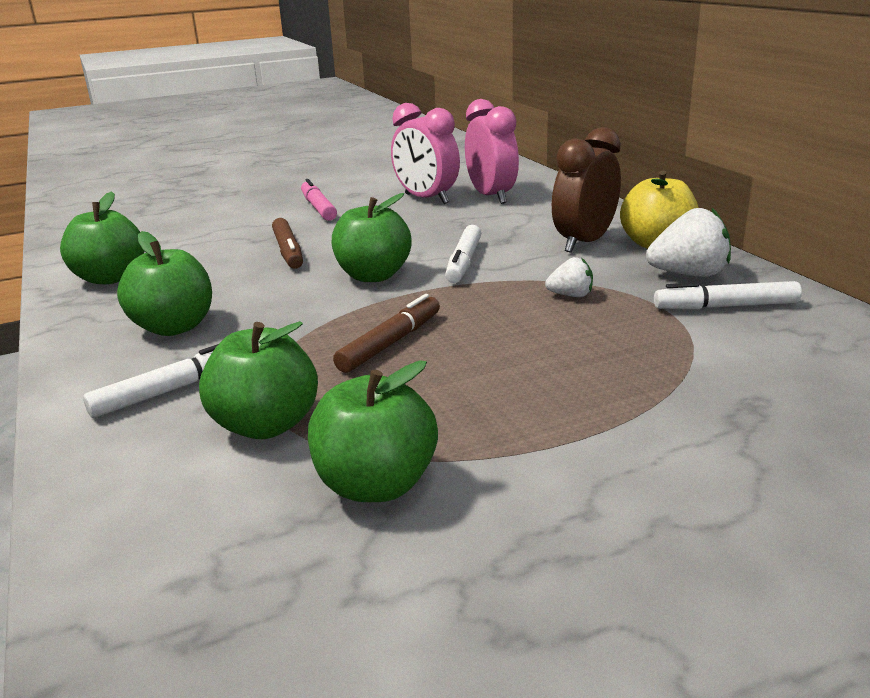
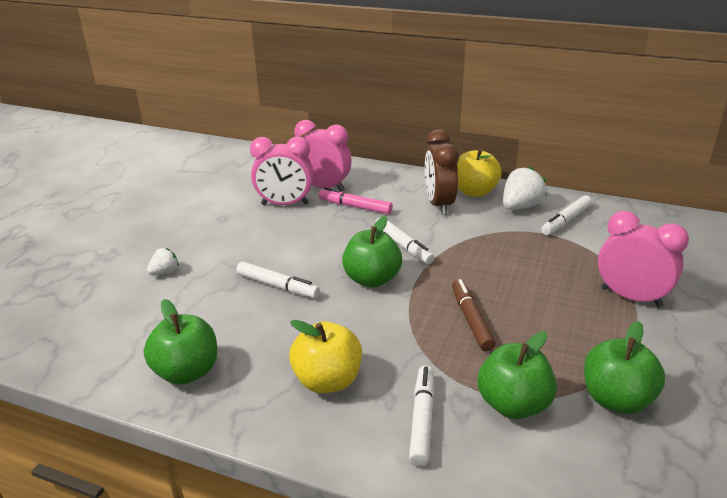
camera: 45 degrees left, 5 degrees up
(174, 327) = (327, 381): green apple -> yellow apple
(288, 251) = (277, 286): brown marker -> white marker
(318, 208) = (221, 240): pink marker -> pink marker (355, 207)
(571, 295) = (495, 244): white strawberry -> white strawberry (165, 272)
(637, 410) = (631, 297): none -> pink clock

